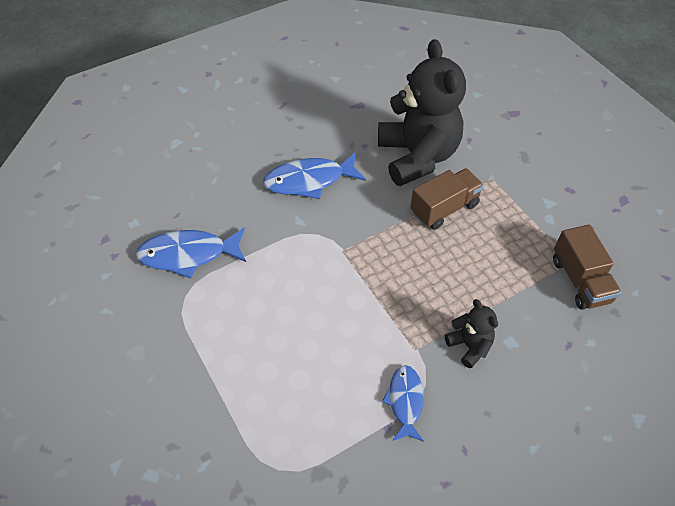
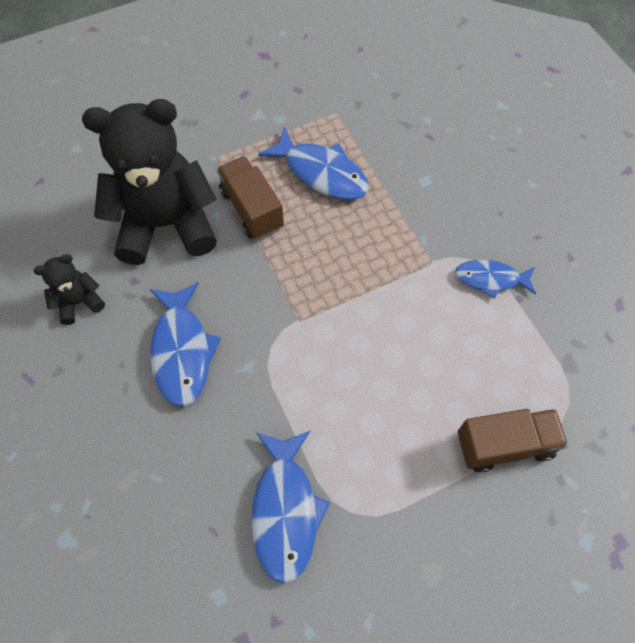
camera: 85 degrees left, 10 degrees up
(469, 346) = (429, 215): black teddy bear -> black teddy bear (79, 302)
(496, 255) = (321, 173): none -> blue fish
(580, 280) = (359, 111): brown truck -> brown truck (504, 445)

